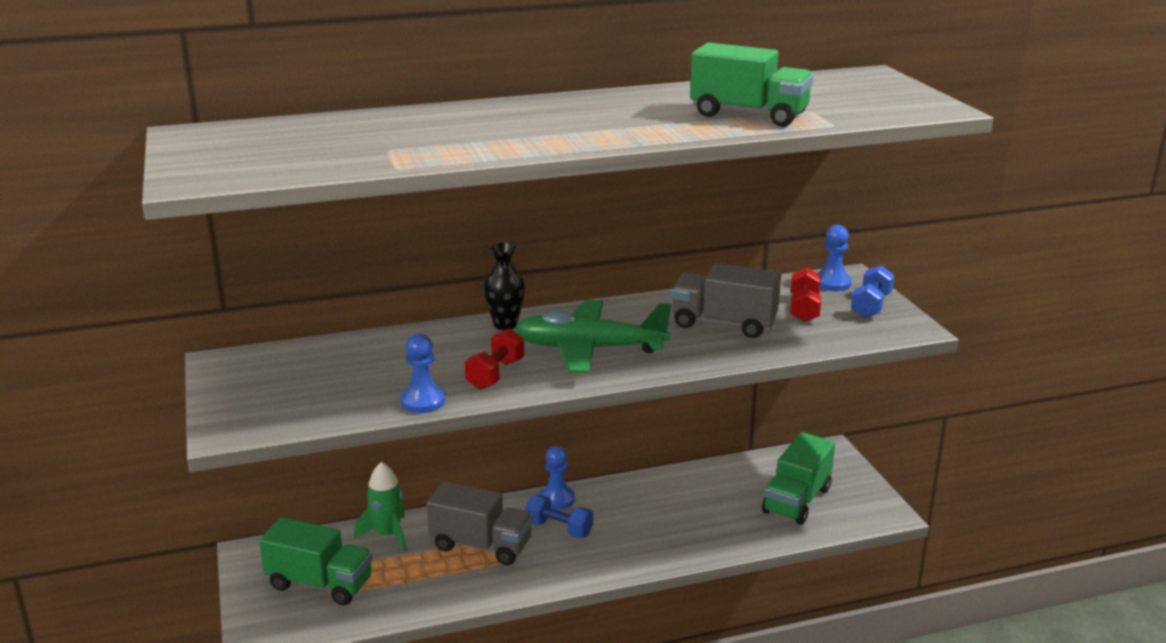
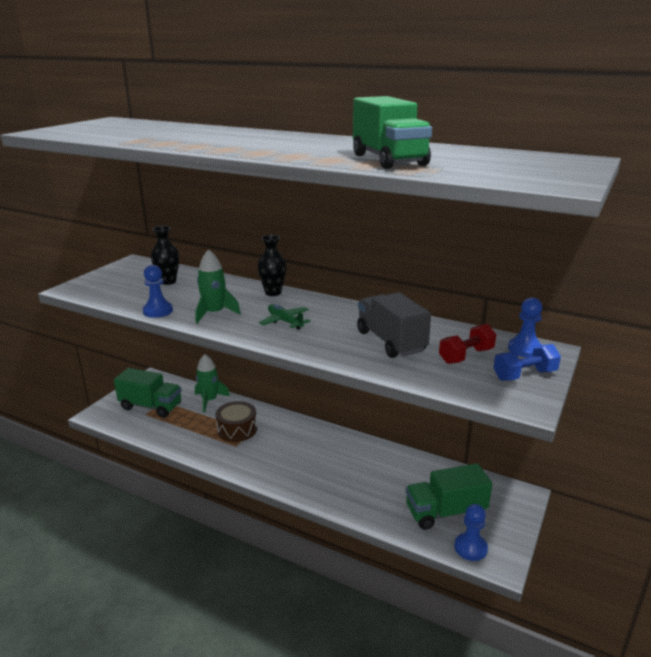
camera: 45 degrees right, 0 degrees up
(320, 584) = (151, 406): green truck -> green truck turned 45 degrees counterclockwise
(343, 365) = (168, 281): none -> black vase
(481, 545) = (237, 429): grey truck -> brown drum
(495, 374) = (214, 313): red dumbbell -> green rocket
(556, 499) = (308, 427): blue pawn -> blue pawn (470, 548)
(559, 529) = (284, 443): blue dumbbell -> none
(589, 349) = (285, 321): green plane -> green plane, size x0.50

